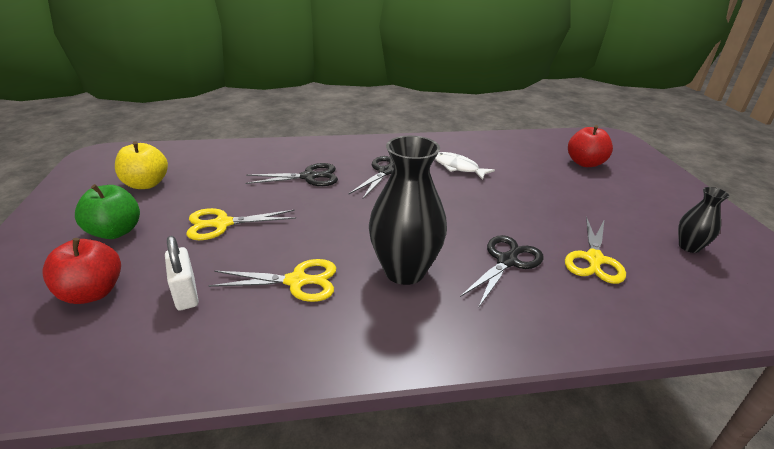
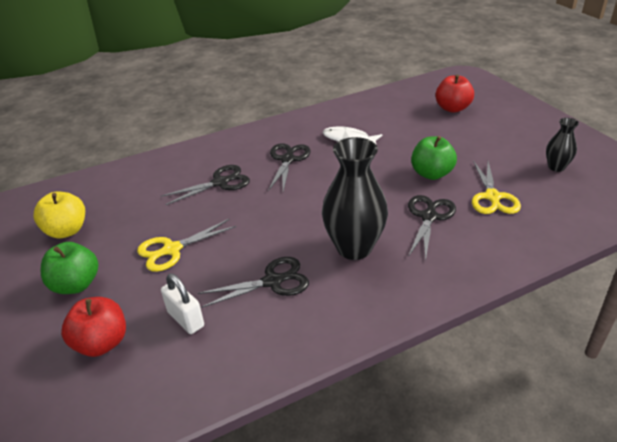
camera: 15 degrees left, 5 degrees up
(298, 281) = (273, 281): yellow scissors -> black scissors
(531, 219) = (431, 174): none -> green apple

